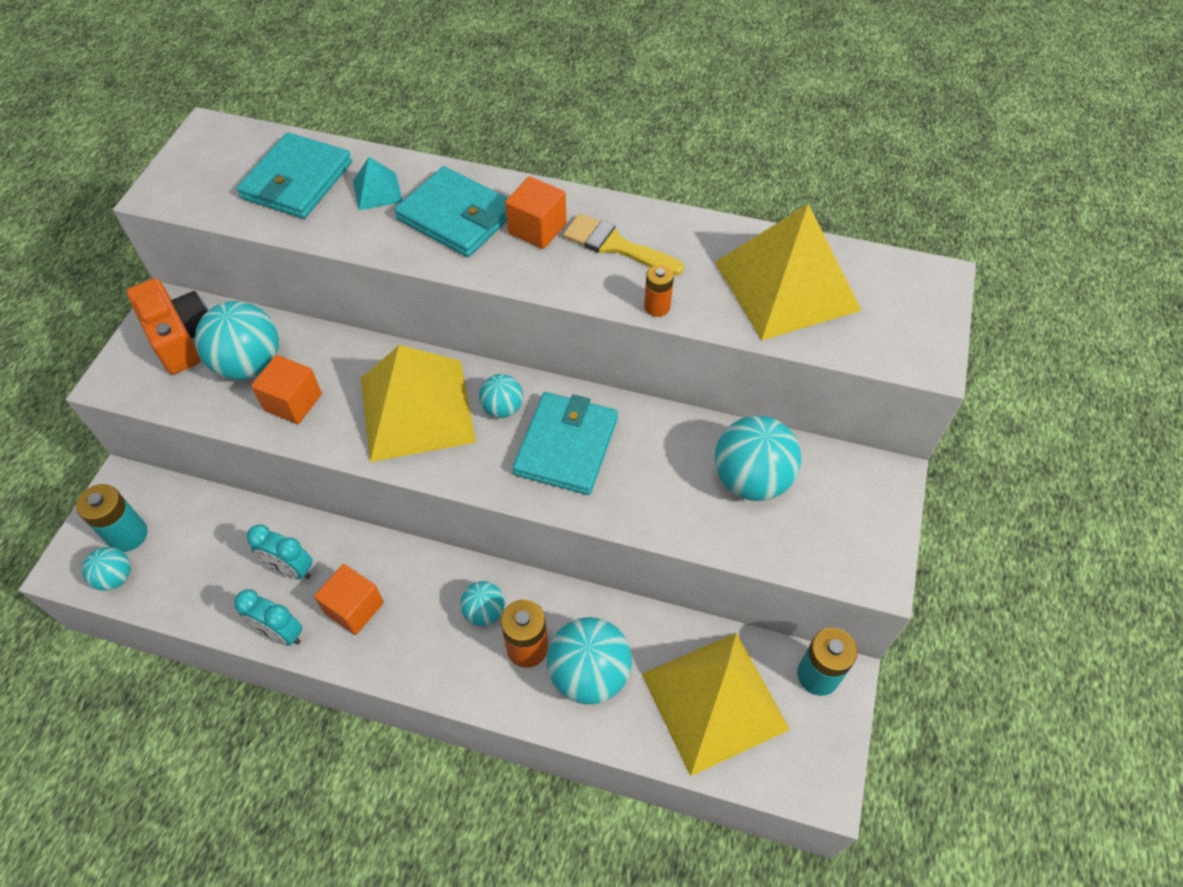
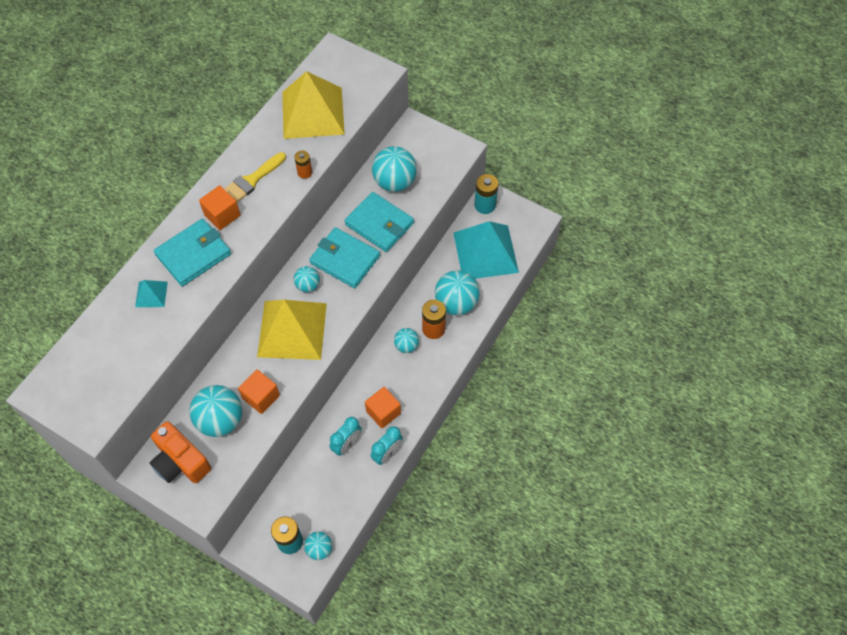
camera: 75 degrees left, 5 degrees up
(181, 338) = (180, 461): orange camera -> orange camera turned 120 degrees counterclockwise
(297, 180) = (119, 339): turquoise wallet -> turquoise wallet (379, 224)
(714, 701) = (485, 252): yellow pyramid -> turquoise pyramid

